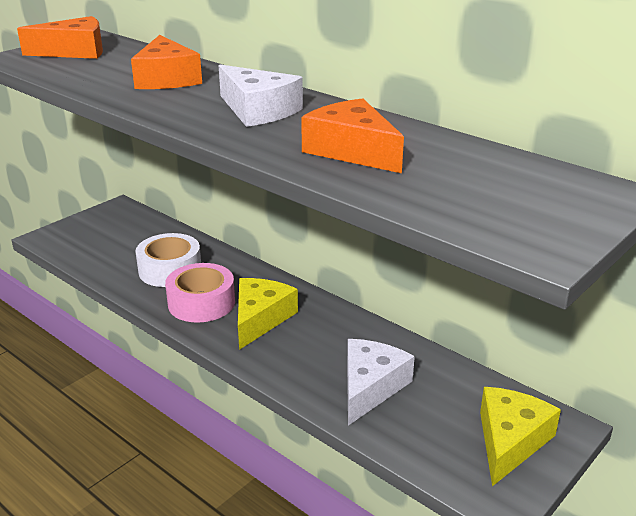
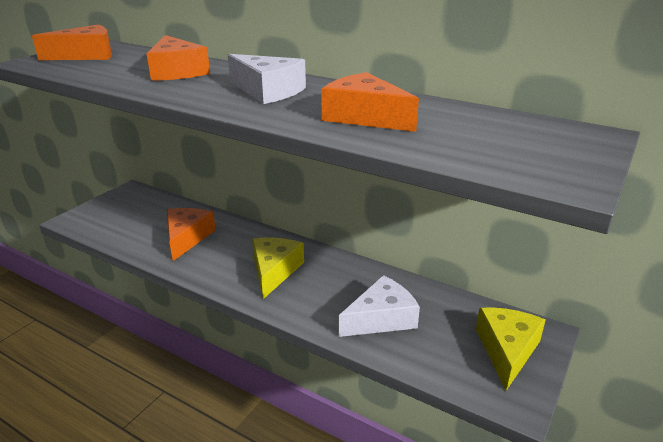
camera: 10 degrees left, 0 degrees up
(170, 270) = (187, 238): white tape -> orange cheese
(201, 303) = (220, 263): pink tape -> none
(370, 387) = (381, 318): white cheese -> white cheese turned 45 degrees clockwise

